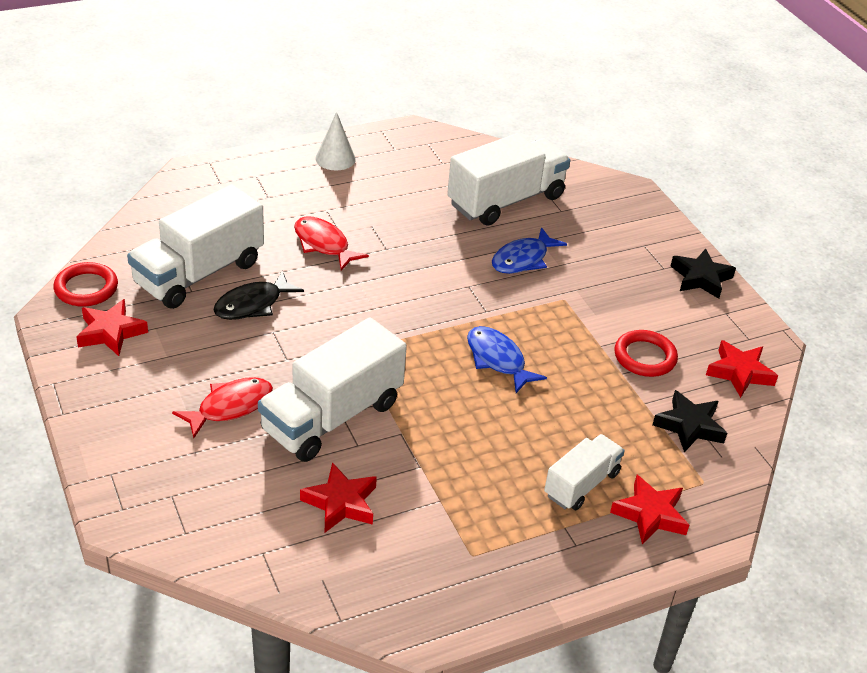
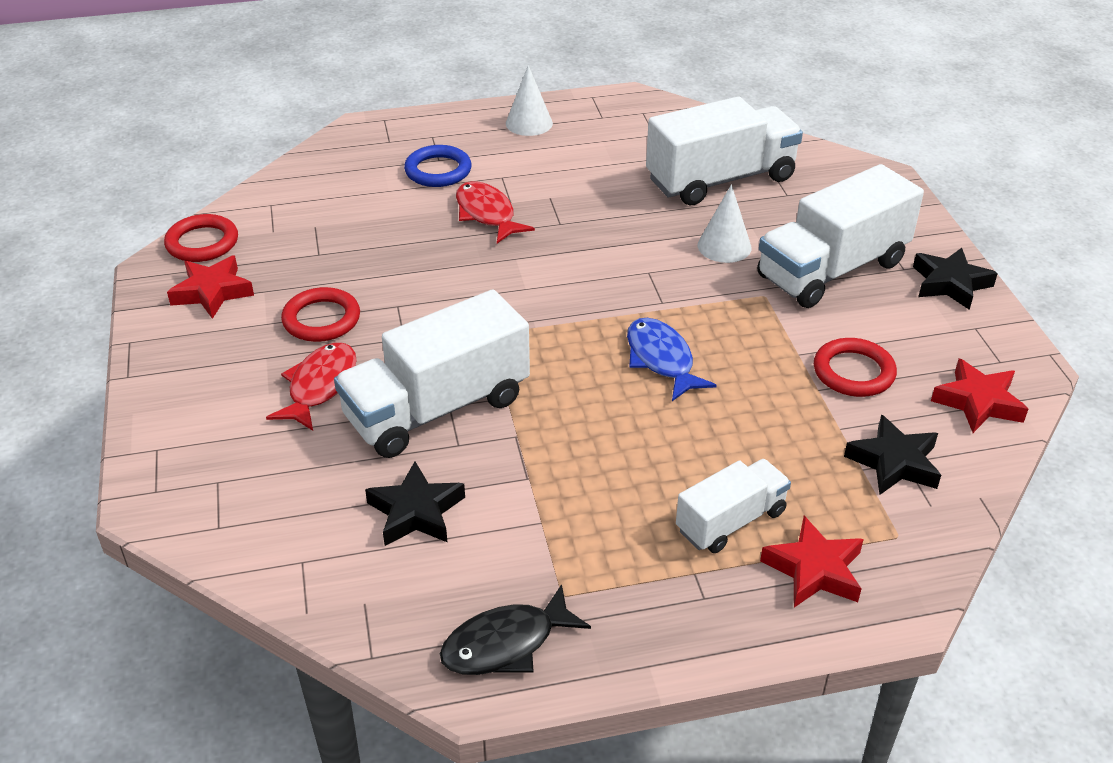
camera: 15 degrees right, 0 degrees up
(199, 273) = (333, 236): white truck -> white truck (832, 270)
(213, 349) = (321, 319): none -> red ring
(230, 407) = (320, 386): red fish -> red fish turned 45 degrees counterclockwise
(252, 304) = (383, 274): black fish -> black fish (506, 644)
(270, 207) = (438, 171): none -> blue ring
(341, 503) = (416, 512): red star -> black star
(523, 259) = (724, 246): blue fish -> white cone

